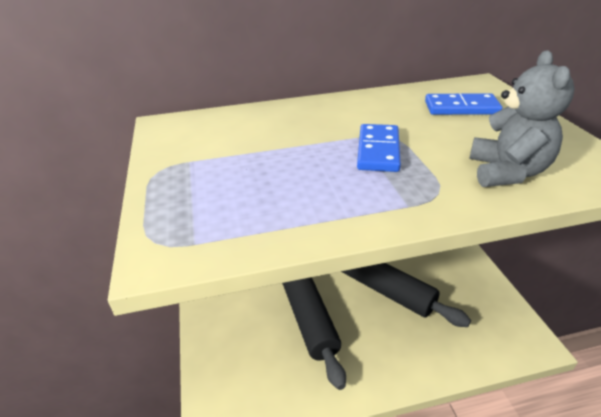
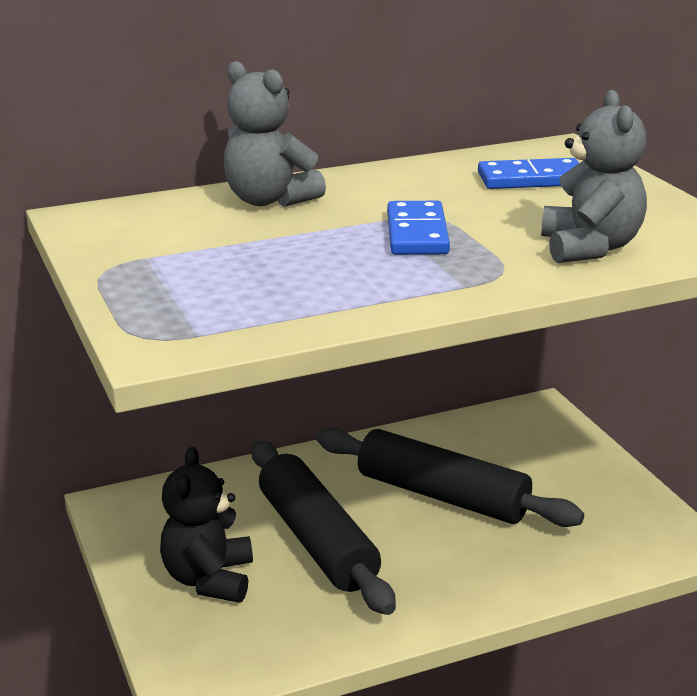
camera: 10 degrees left, 10 degrees down
(242, 339) = (209, 579): none -> black teddy bear
(285, 117) = (269, 200): none -> grey teddy bear

